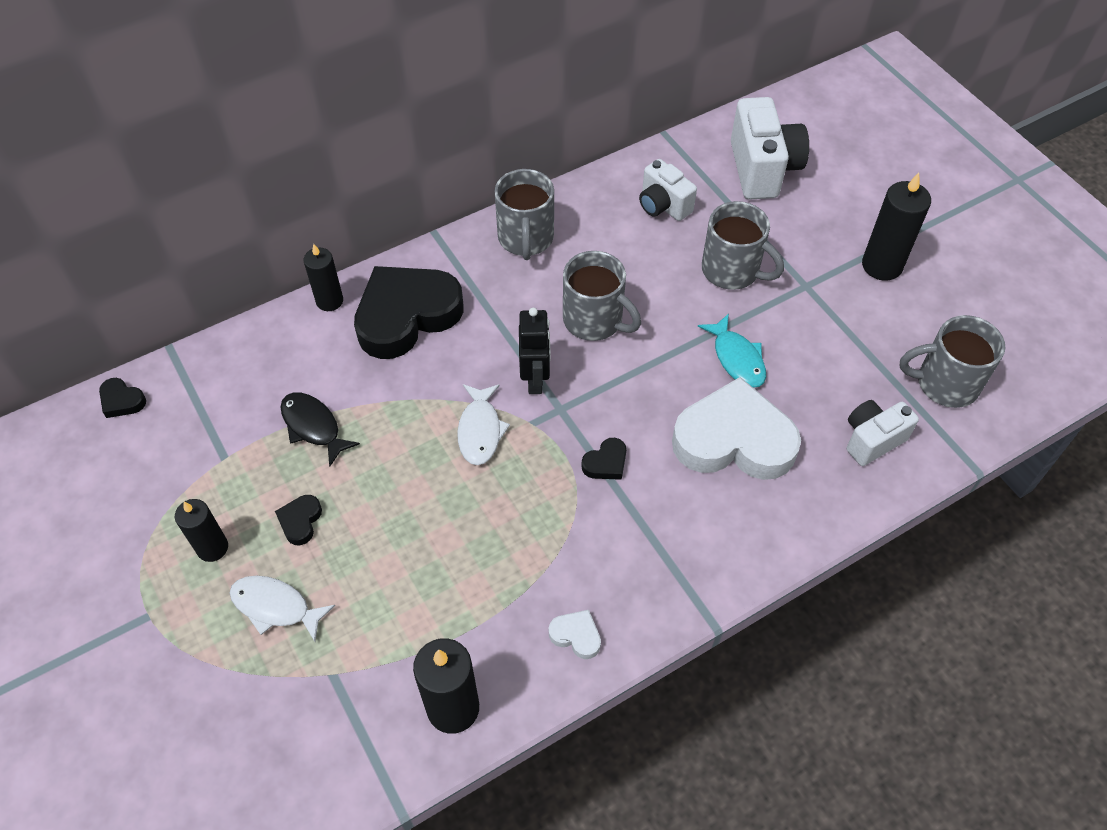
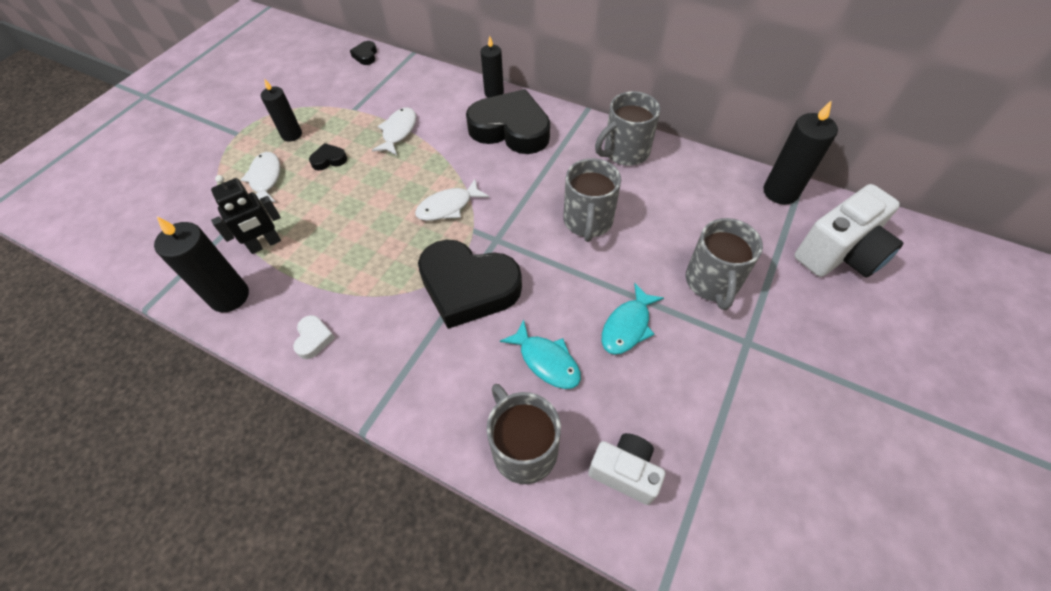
camera: 60 degrees right, 0 degrees up
(313, 427) = (398, 132): black fish -> white fish
(535, 379) = (511, 214): black robot -> black robot (265, 244)
(606, 463) = (468, 287): black heart -> black heart, size x2.49
(663, 205) = (732, 210): white camera -> none
(734, 440) = (546, 361): white heart -> turquoise fish
(882, 265) = (829, 393): black candle -> black candle (780, 192)
(945, 383) = (742, 514): grey mug -> grey mug (523, 448)

